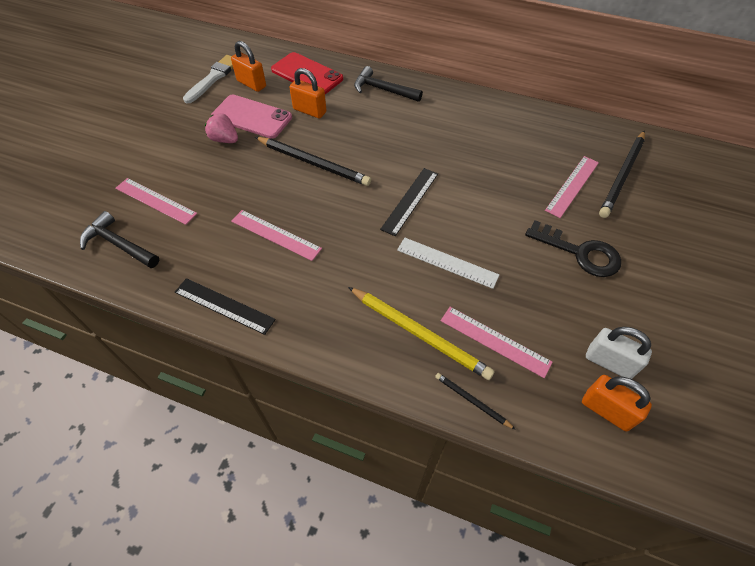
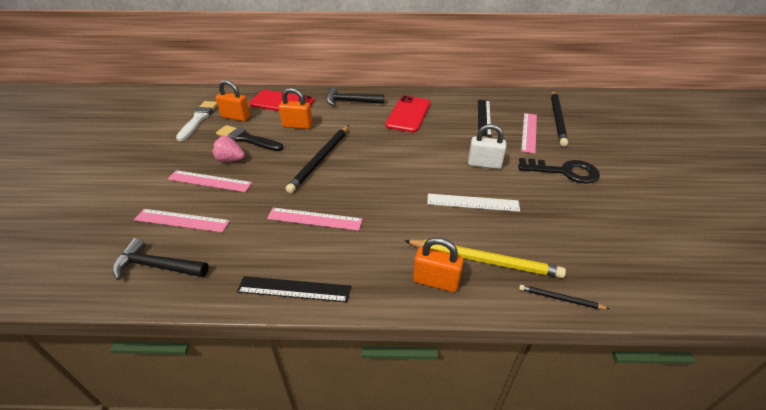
camera: 20 degrees left, 15 degrees down
(252, 117) = (247, 139): pink phone -> black brush
(313, 163) = (320, 160): black pencil -> black pencil turned 105 degrees clockwise
(410, 201) = (416, 168): black ruler -> black ruler (484, 117)
(440, 124) = (408, 114): none -> red phone
(495, 341) = (546, 248): pink ruler -> pink ruler (210, 181)
(606, 410) = (662, 272): orange padlock -> orange padlock (435, 281)
(609, 362) = (638, 238): white padlock -> white padlock (484, 164)

